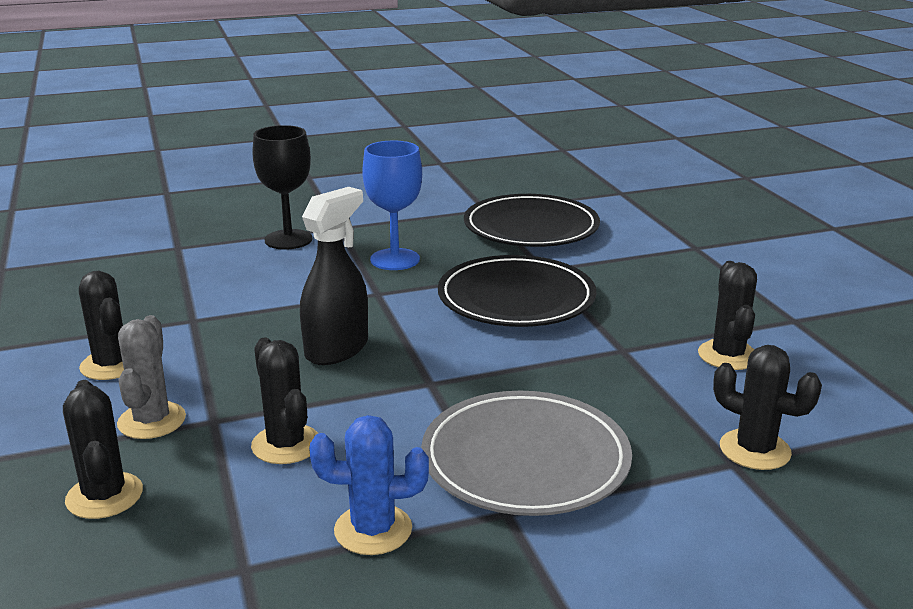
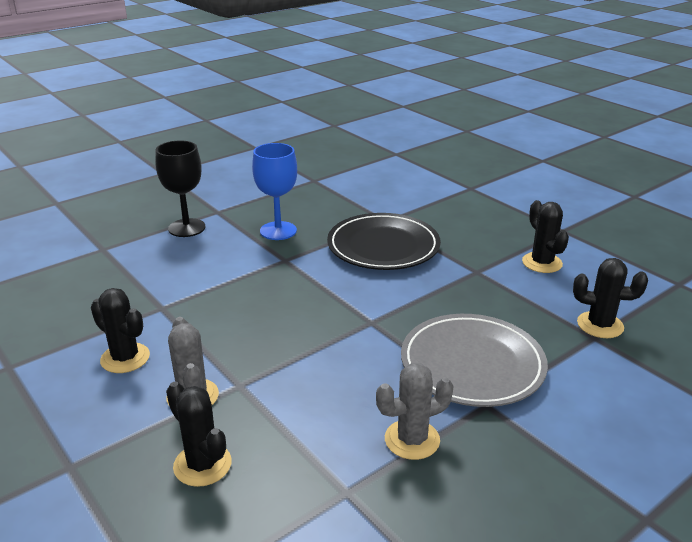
camera: 20 degrees left, 5 degrees up
(286, 444) = (306, 391): black cactus -> none
(337, 349) = (288, 309): black spray bottle -> none
(373, 530) = (412, 439): blue cactus -> grey cactus
(531, 227) = (355, 190): black plate -> none

